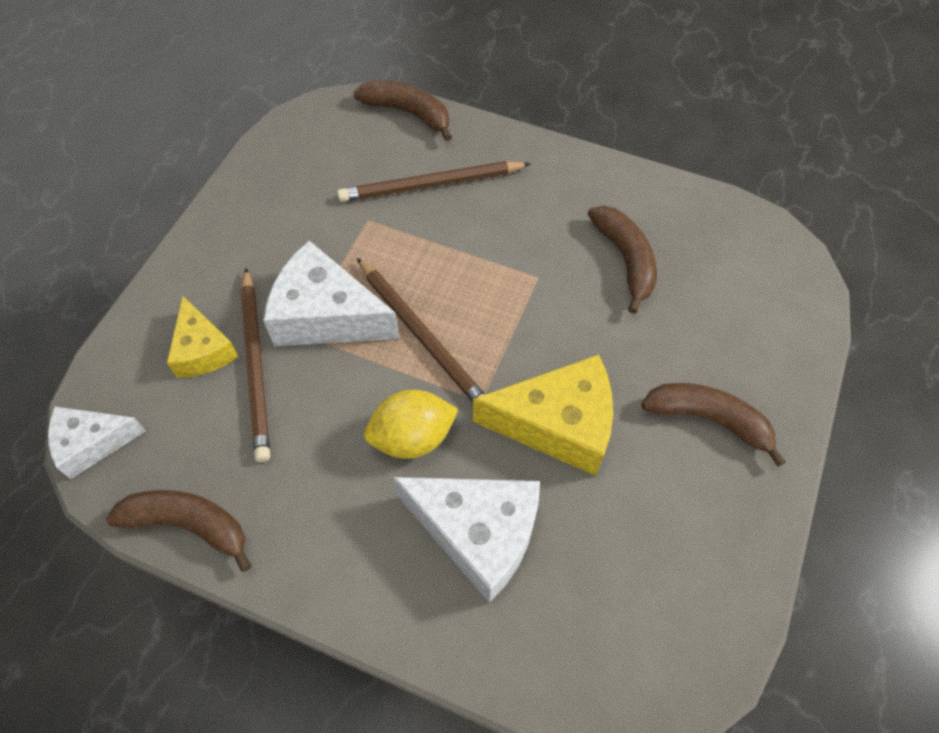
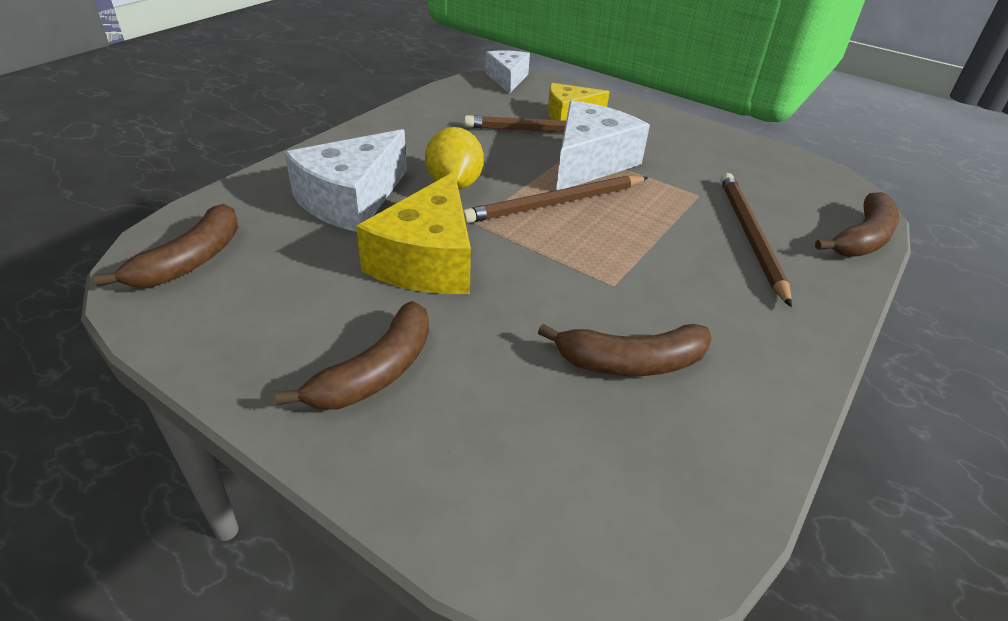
camera: 100 degrees right, 20 degrees down
(189, 525) = (432, 101): brown banana -> brown banana (190, 261)

